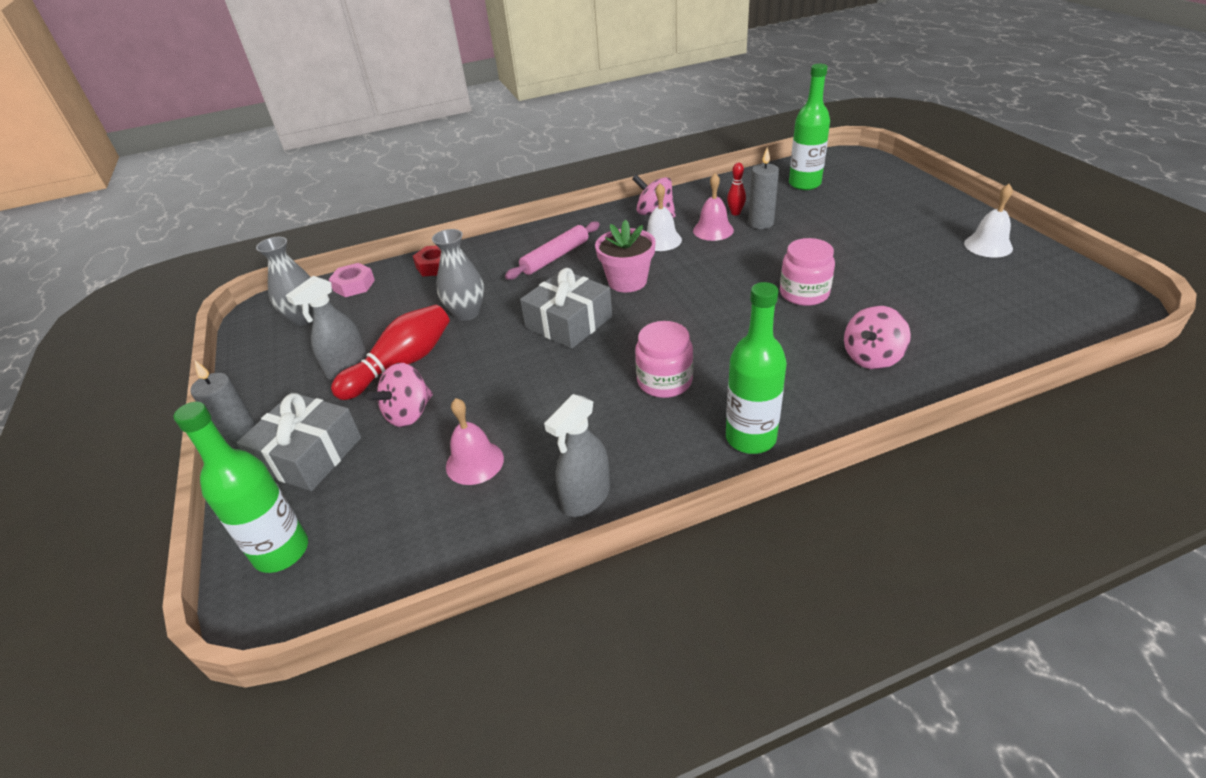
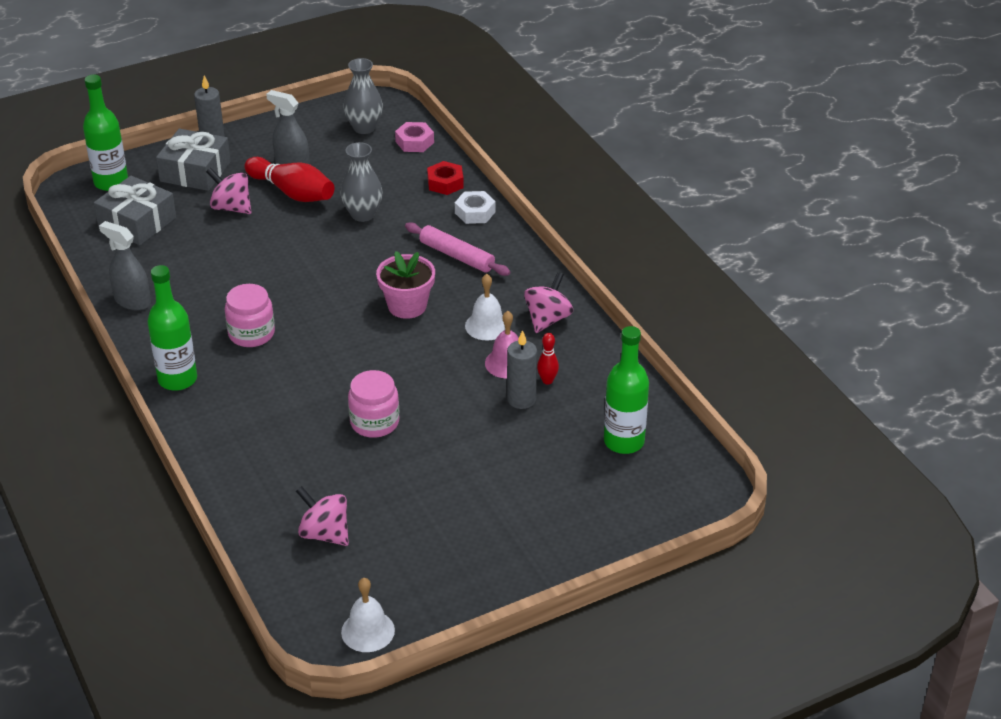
camera: 80 degrees right, 0 degrees up
(474, 462) = (175, 247): pink bell -> none
(491, 249) = (475, 212): none -> white nut
(569, 322) = (342, 275): grey gift -> grey gift (137, 222)
(871, 357) = (267, 456): pink spinning top -> pink spinning top (325, 533)
(988, 245) = (460, 574): white bell -> white bell (368, 631)

